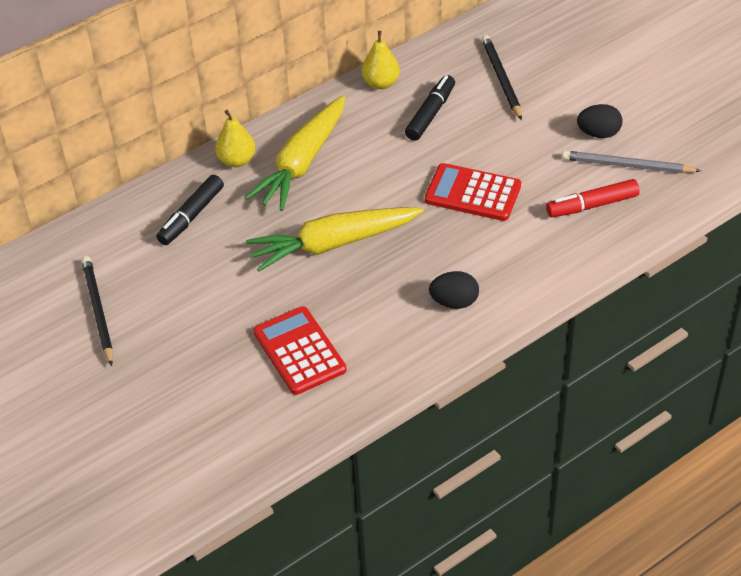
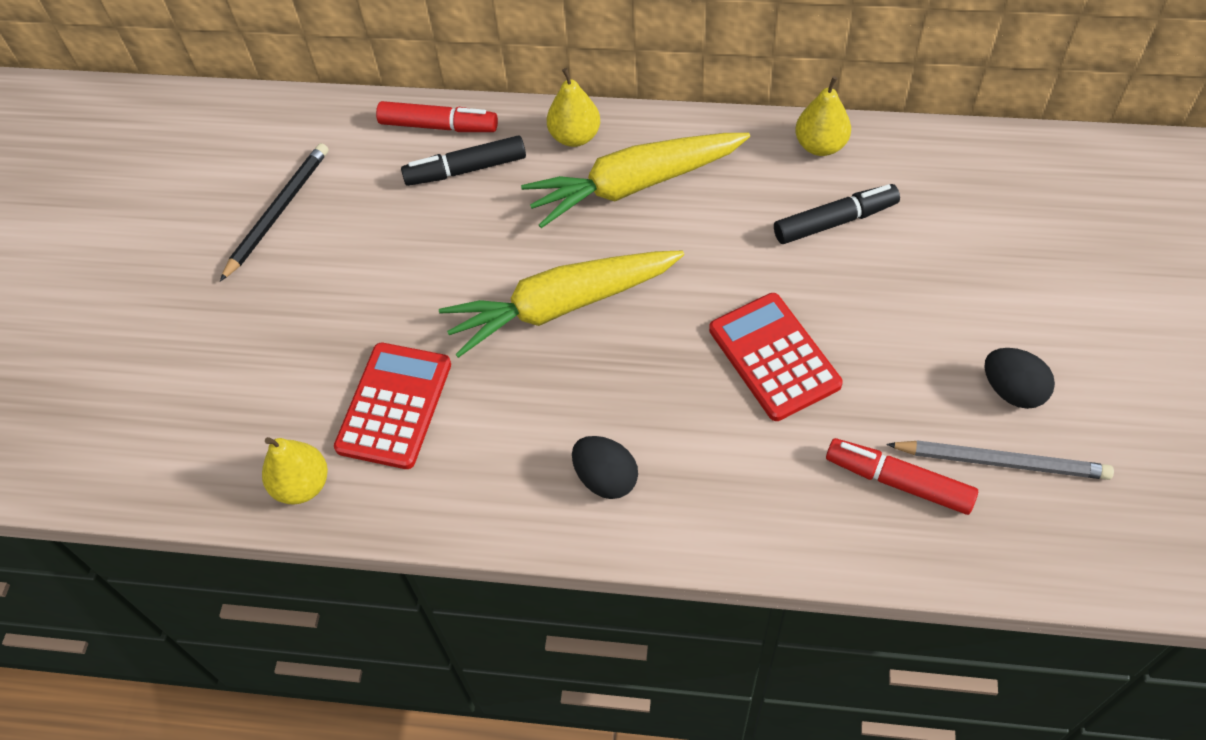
camera: 45 degrees right, 10 degrees up
(144, 205) = (439, 126): none -> red marker
(295, 422) = (302, 485): none -> yellow pear
(334, 244) = (562, 306): yellow carrot -> yellow carrot turned 45 degrees counterclockwise
(501, 79) = (967, 233): black pencil -> none
(627, 166) = (1002, 462): grey pencil -> grey pencil turned 135 degrees clockwise

